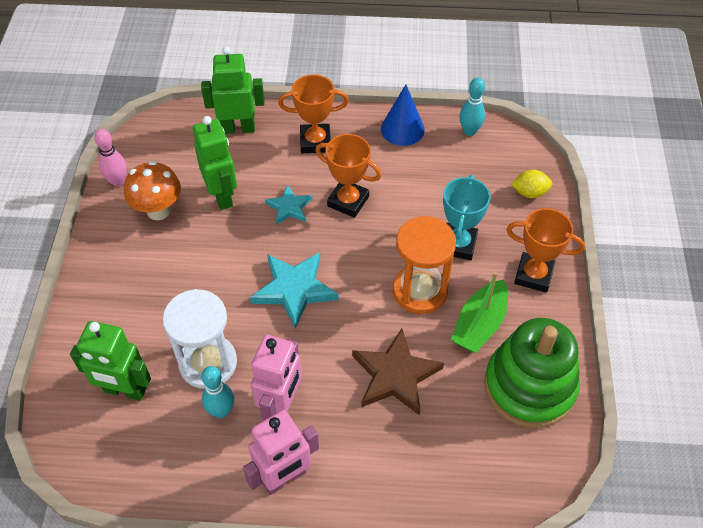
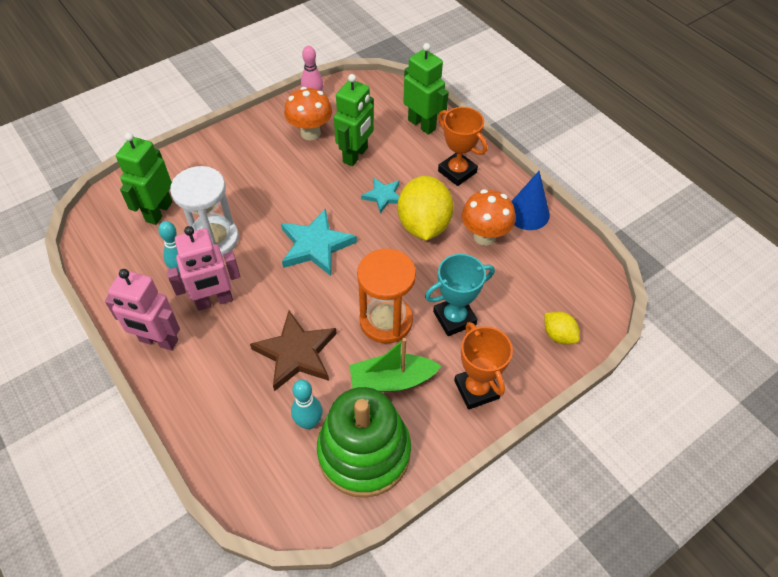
camera: 50 degrees right, 0 degrees up
(125, 390) = (158, 212): green robot -> green robot turned 45 degrees clockwise
(348, 201) = (423, 225): orange trophy -> yellow lemon
(398, 171) = (484, 236): none -> orange mushroom
(469, 131) = (575, 255): turquoise bowling pin -> turquoise bowling pin (309, 422)

